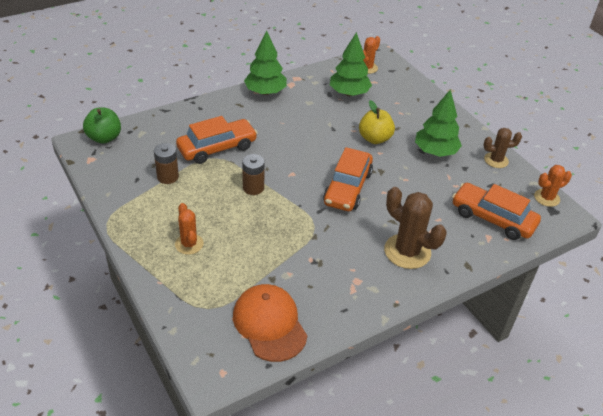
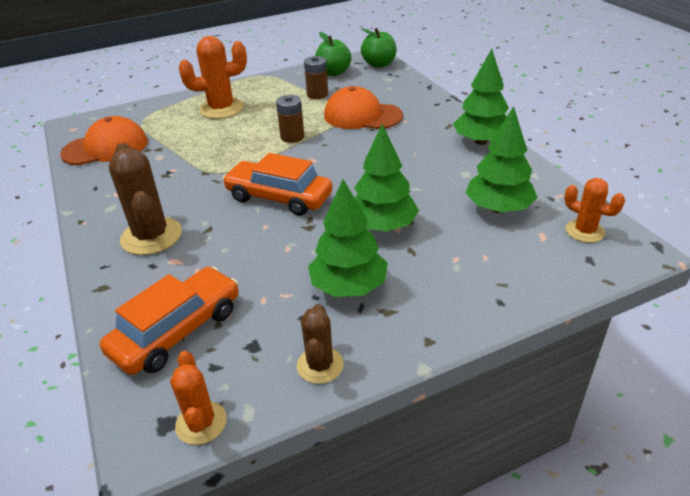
camera: 100 degrees right, 5 degrees down
(116, 168) = (333, 73): none -> green apple
(189, 244) = (221, 109): orange cactus -> orange cactus, size x1.67
(217, 148) = (362, 115): orange car -> orange cap
(374, 139) = (382, 226): yellow apple -> green tree
(407, 251) = (151, 236): brown cactus -> brown cactus turned 75 degrees counterclockwise

